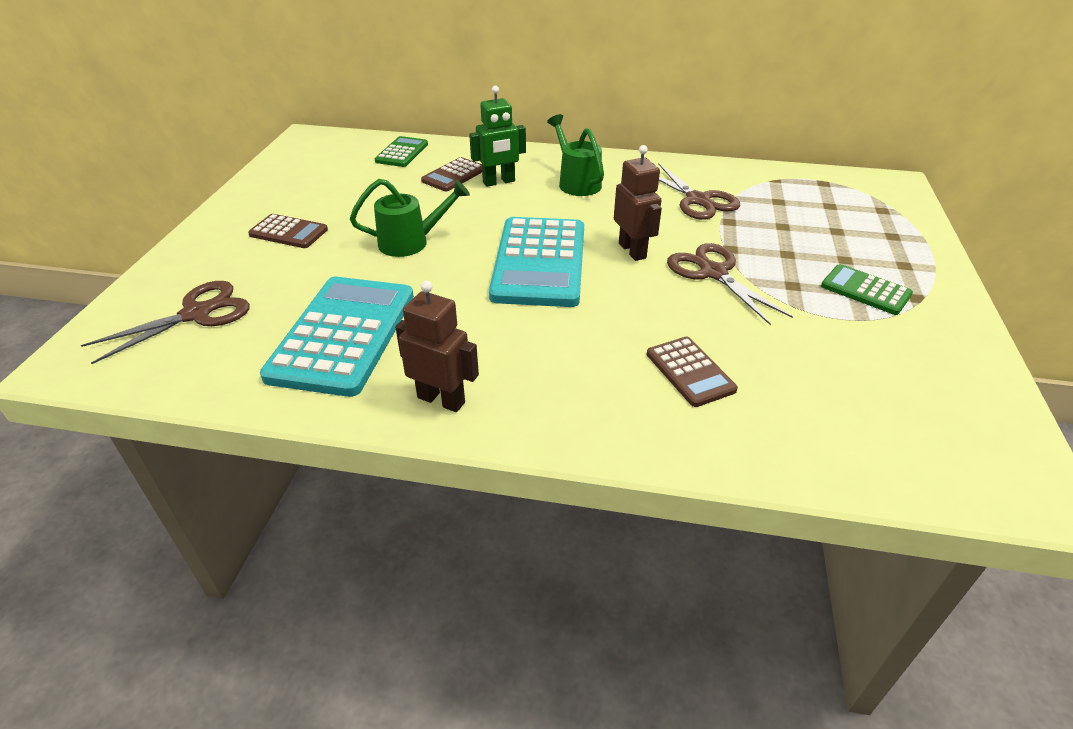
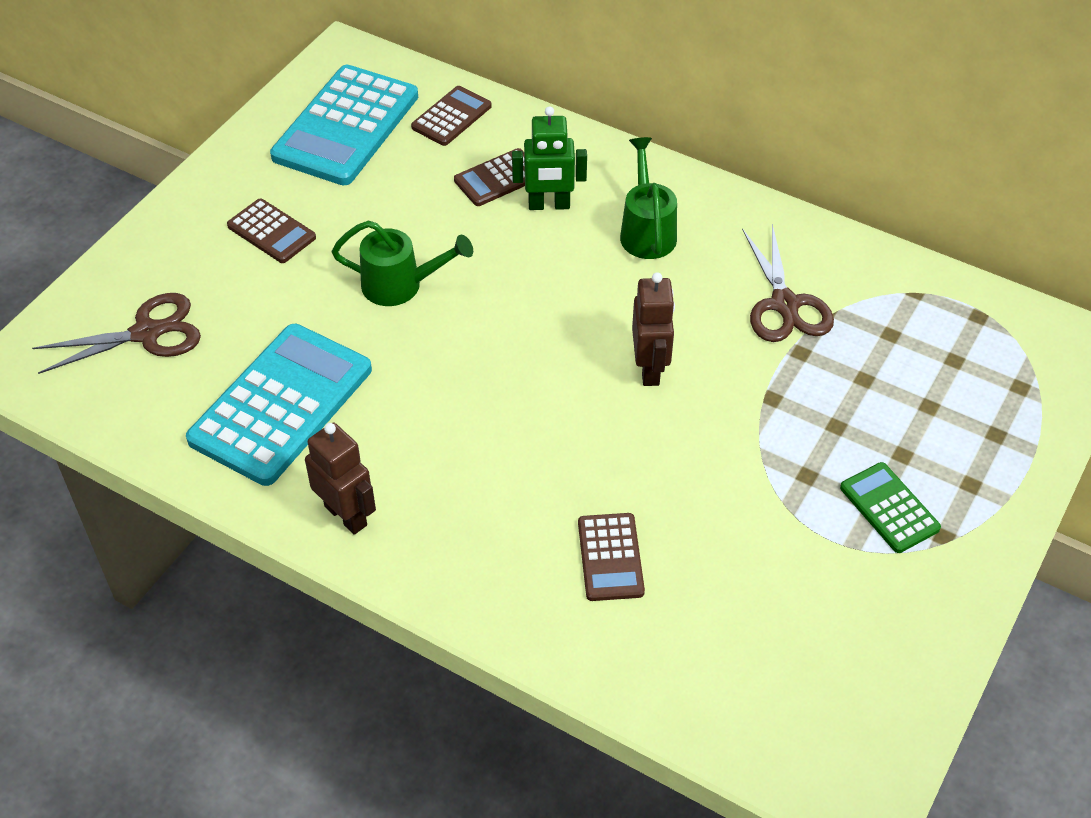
camera: 20 degrees right, 10 degrees up
(402, 153) = (451, 117): green calculator -> brown calculator
(539, 262) = (531, 358): turquoise calculator -> turquoise calculator (346, 126)
(713, 273) = (725, 430): brown scissors -> none

